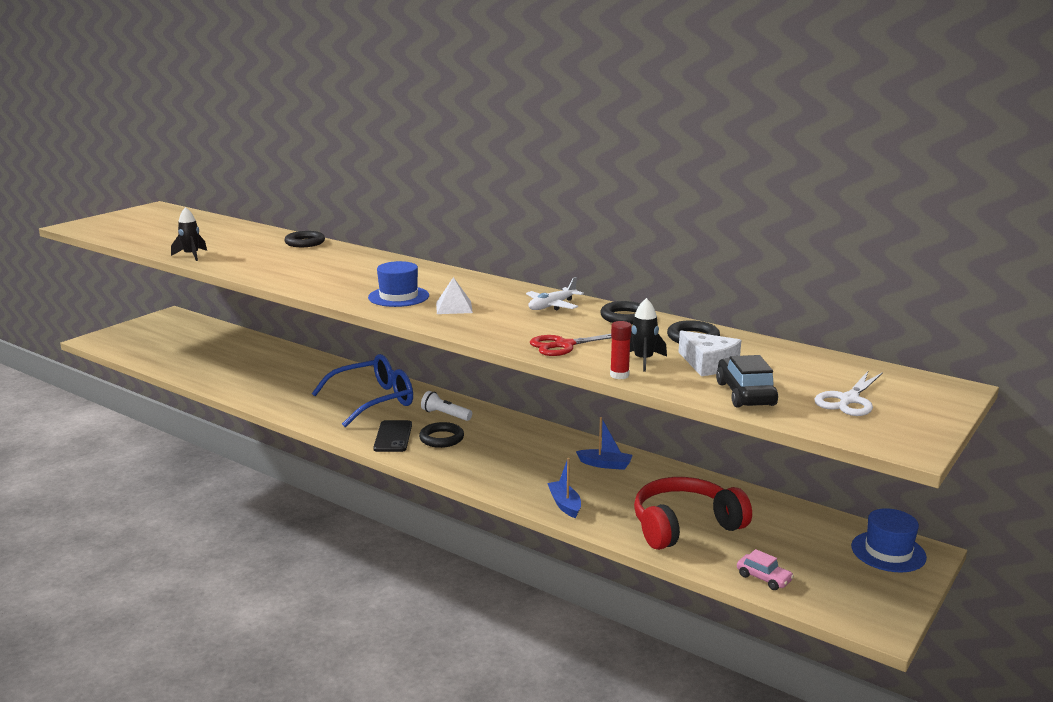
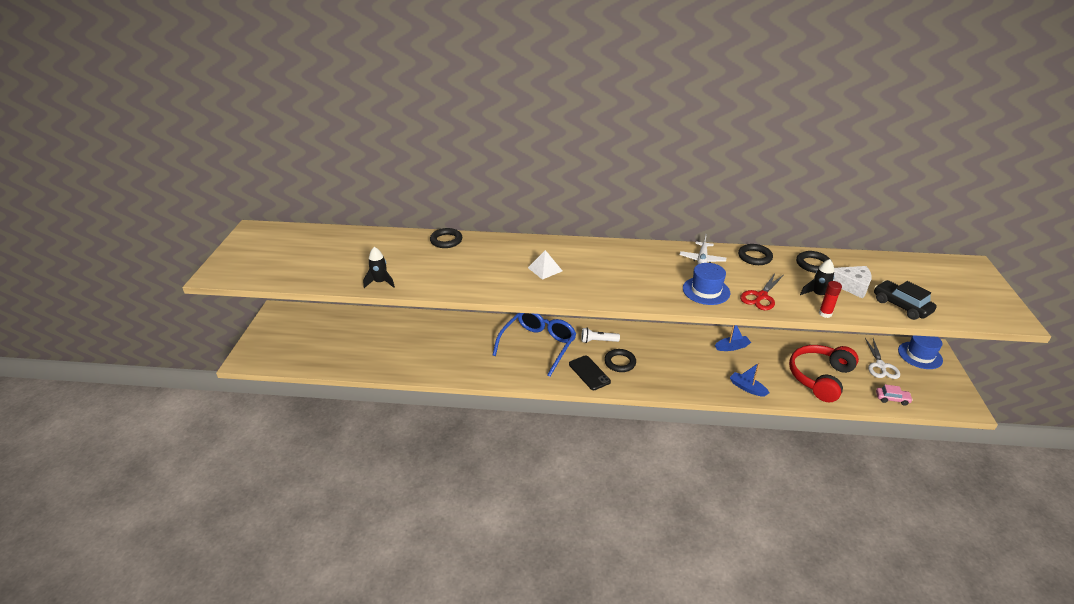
camera: 30 degrees left, 15 degrees up
(398, 296) = (599, 281): blue hat -> blue hat (706, 291)
(454, 307) = (649, 281): white pyramid -> white pyramid (545, 269)
(848, 400) = (947, 292): white scissors -> white scissors (880, 366)

